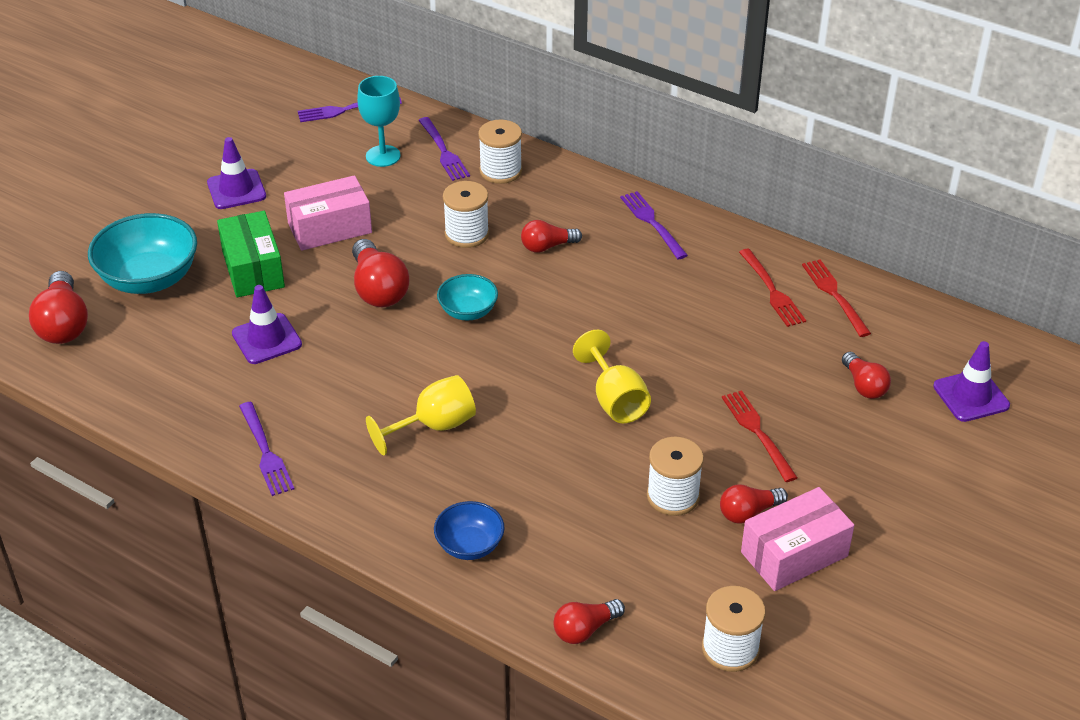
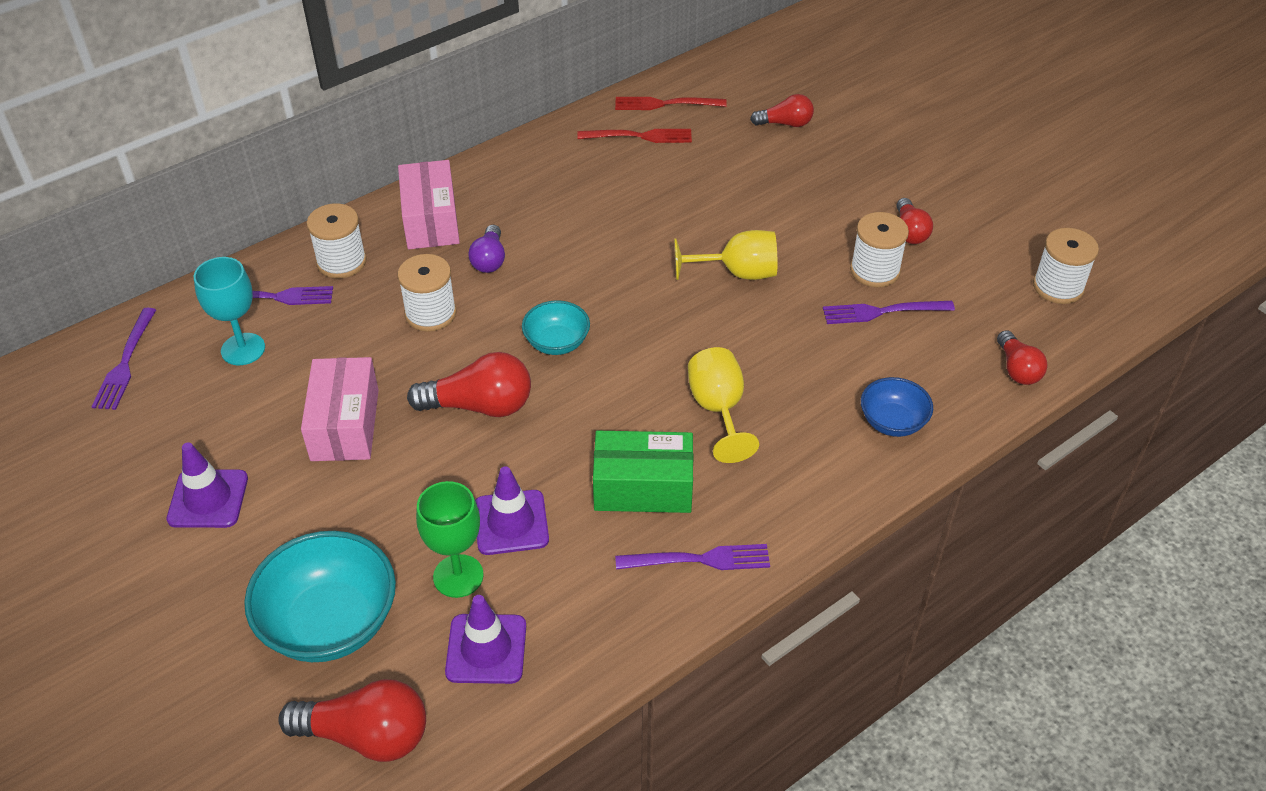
camera: 70 degrees left, 5 degrees up
(208, 327) = (458, 576): none -> green goblet
(253, 269) = (376, 511): green box -> green box (643, 487)
(547, 246) = (489, 260): red light bulb -> purple light bulb
(652, 223) = (498, 180): purple fork -> purple fork (882, 312)
(757, 432) = (816, 198): red fork -> none
(794, 554) = (964, 220): pink box -> pink box (431, 220)
(971, 396) = (822, 75): purple traffic cone -> purple traffic cone (486, 649)

